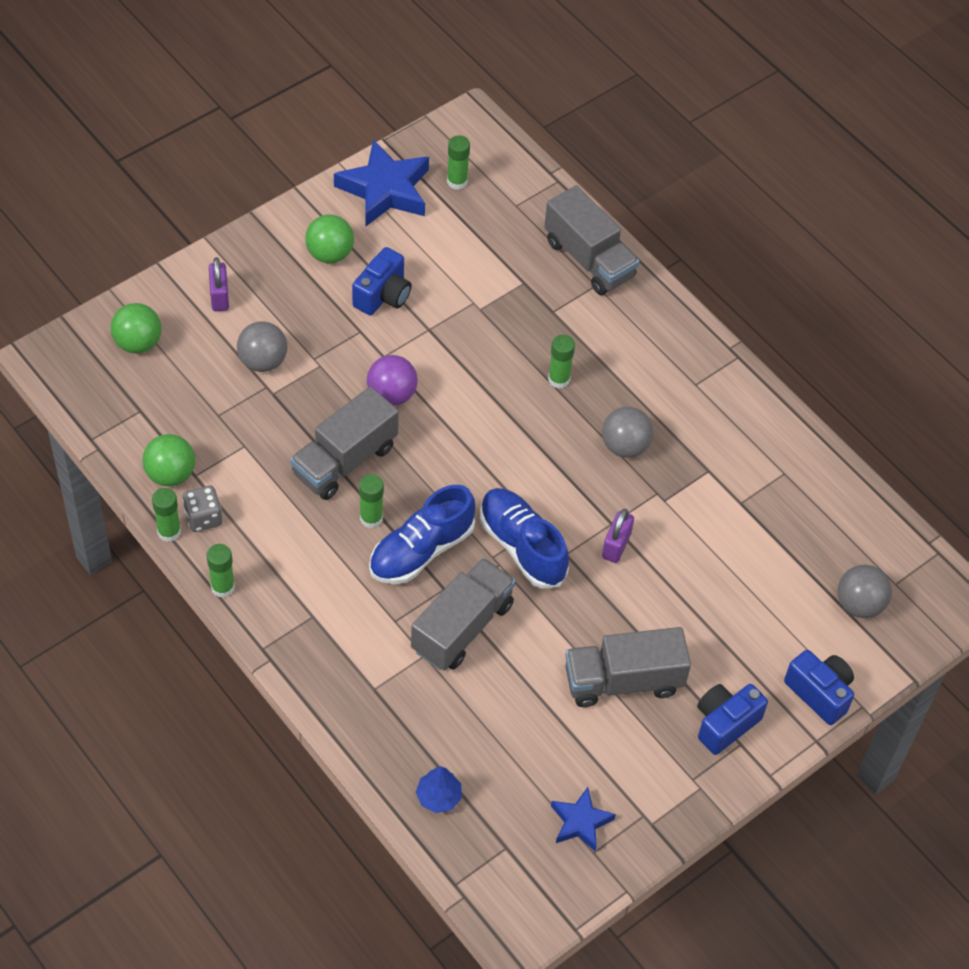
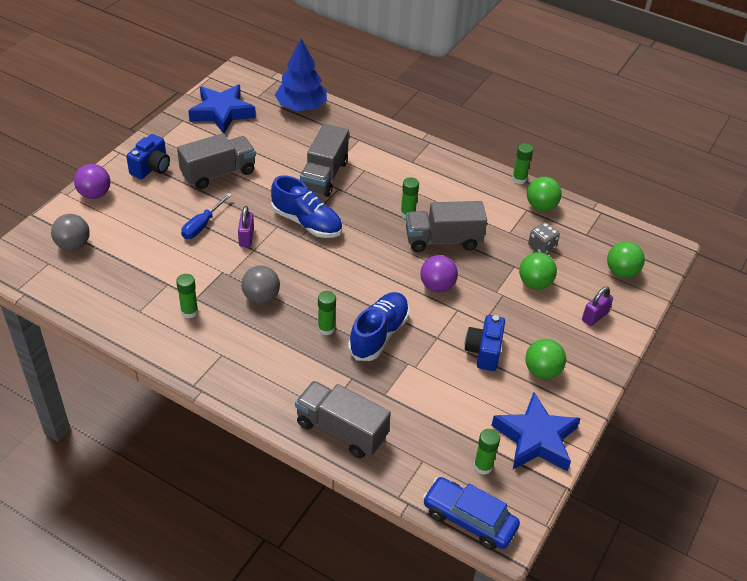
camera: 160 degrees right, 10 degrees down
(203, 518) = (505, 190): grey dice -> grey dice (541, 247)
(219, 297) = (594, 316): purple padlock -> purple padlock turned 75 degrees clockwise
(222, 587) = (470, 162): green glue stick -> green glue stick (189, 312)
(263, 361) = (534, 283): grey ball -> green ball
(345, 460) = (443, 240): grey truck -> grey truck turned 120 degrees counterclockwise
(421, 550) = (368, 205): blue shoe -> blue shoe (379, 334)
(438, 796) = (301, 107): blue tree -> blue tree, size x2.05
(498, 142) = (469, 519): none -> blue car
(580, 822) = (222, 113): blue star -> blue star, size x1.81
(672, 586) = (202, 225): none -> blue screwdriver
(819, 693) = (95, 194): blue camera -> purple ball

